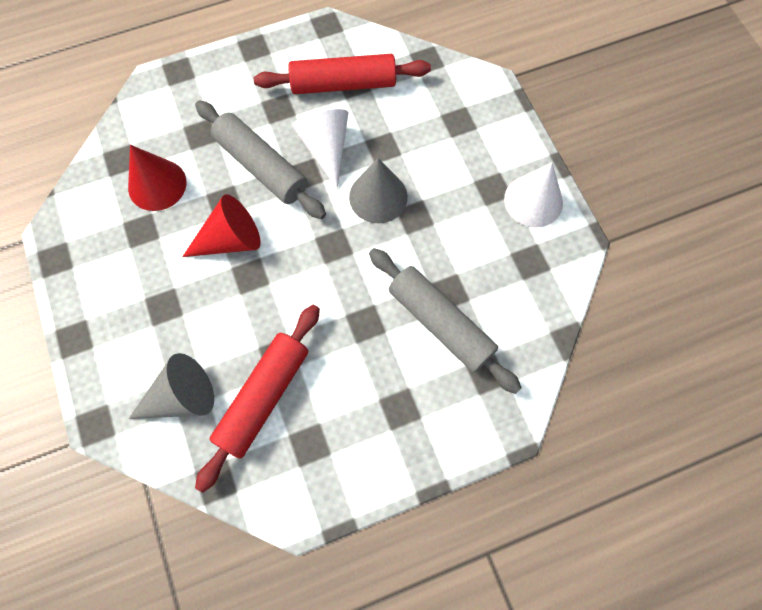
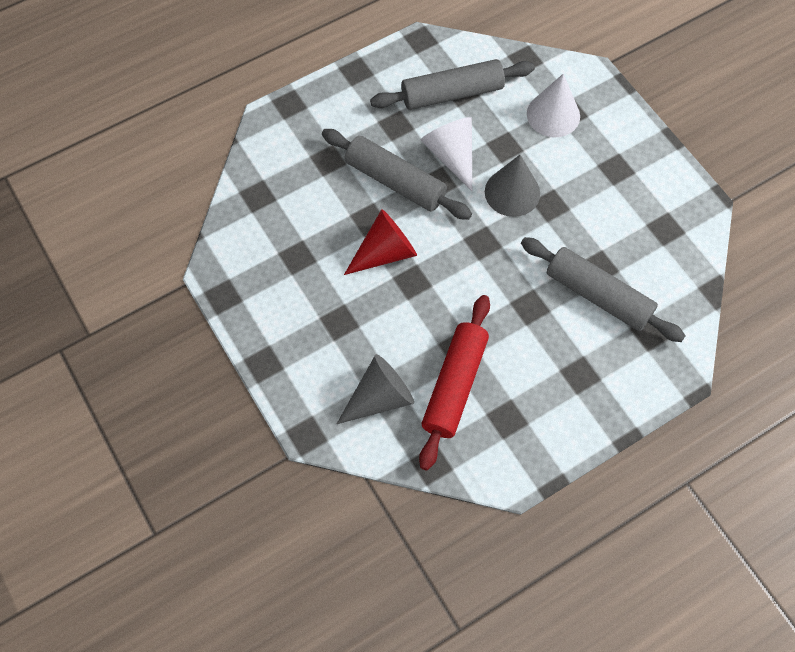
camera: 10 degrees left, 5 degrees down
(157, 185) = (300, 213): red cone -> none
(343, 84) = (452, 93): red rolling pin -> grey rolling pin
(533, 200) = (655, 174): white cone -> white cone (553, 115)

